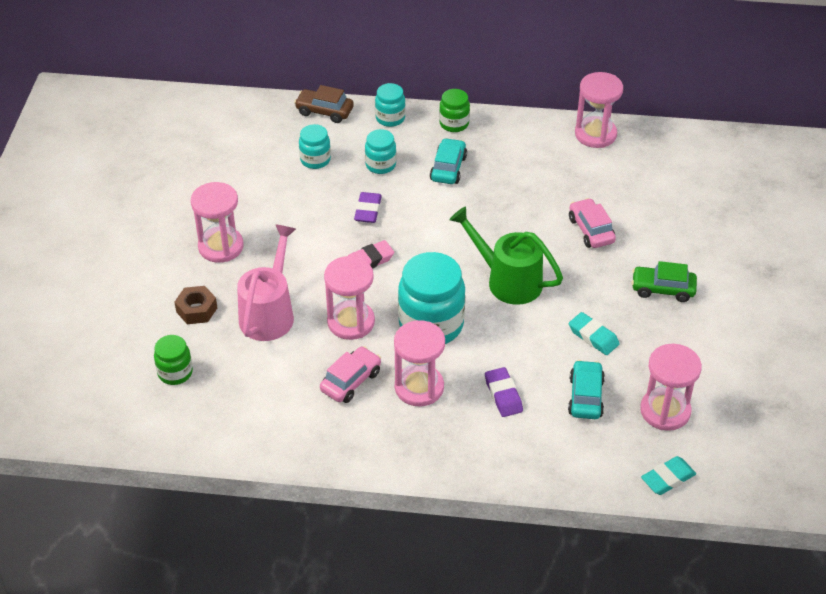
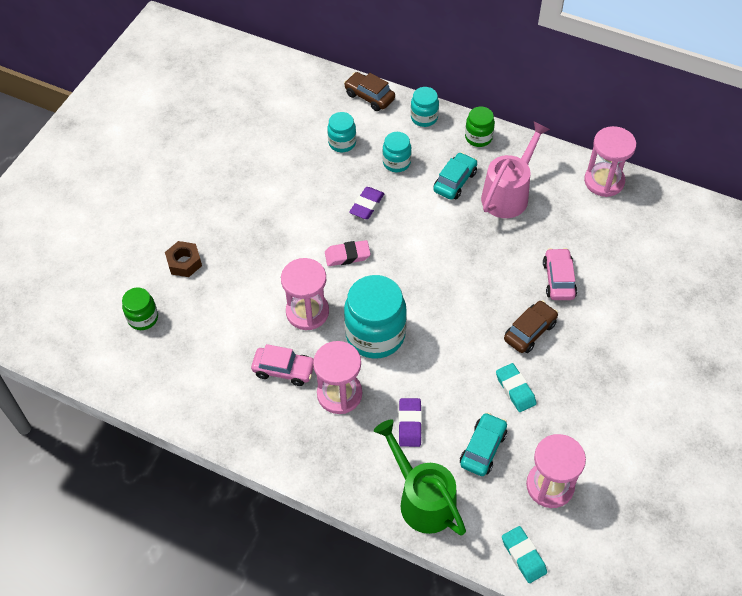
camera: 20 degrees right, 10 degrees up
(221, 247) = (228, 207): pink hourglass -> none
(269, 312) = (243, 282): pink watering can -> pink watering can (509, 193)
(351, 381) = (284, 370): pink car -> pink car turned 45 degrees clockwise
(507, 280) = (460, 309): green watering can -> green watering can (421, 498)
(584, 282) = (530, 331): none -> brown car
(662, 289) = (600, 359): green car -> none
(668, 478) = (523, 556): turquoise eraser -> turquoise eraser turned 75 degrees clockwise

